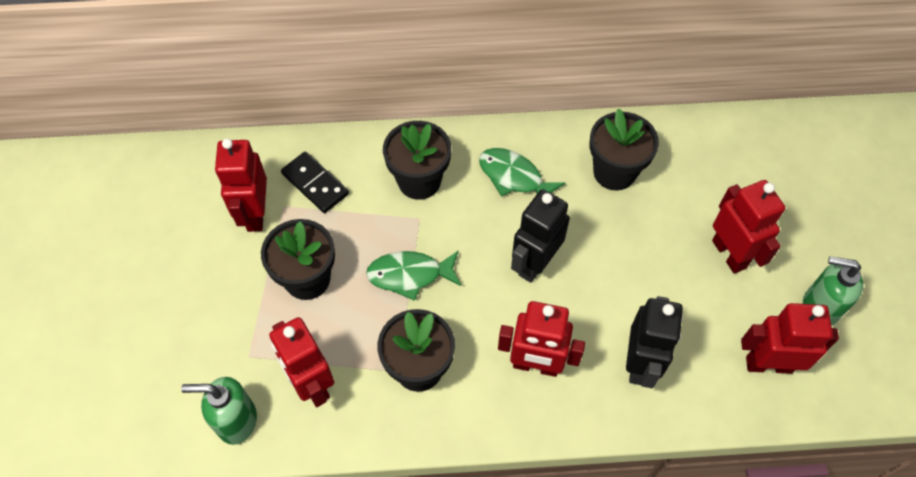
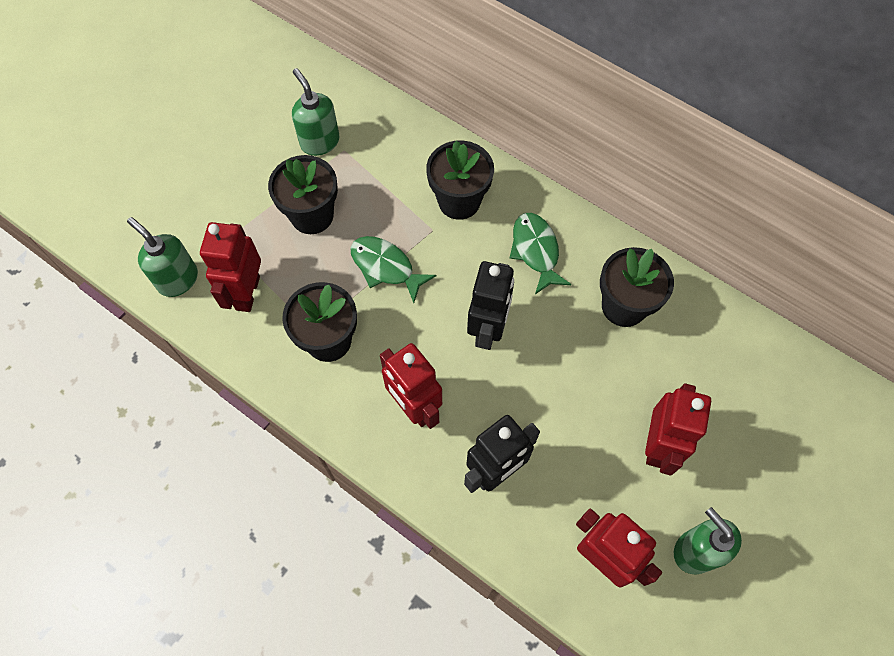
camera: 40 degrees right, 5 degrees up
(255, 214) = (320, 142): red robot -> green soap dispenser
(315, 184) = (381, 149): black domino -> none
(535, 263) = (488, 330): black robot -> black robot turned 120 degrees clockwise

